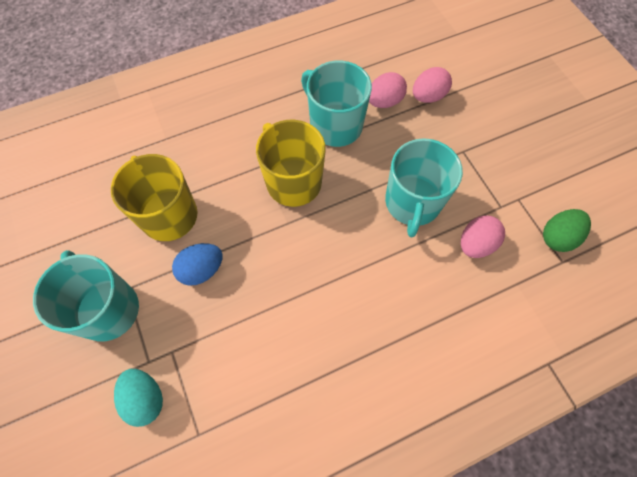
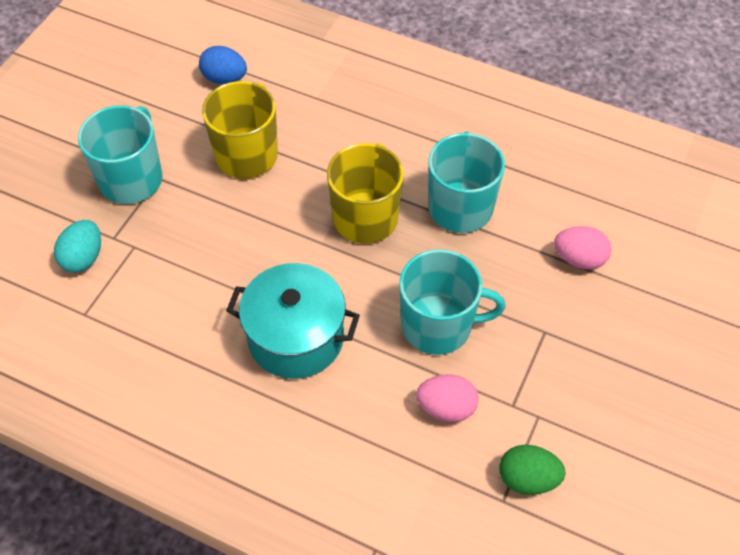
camera: 50 degrees right, 10 degrees down
(202, 270) = (220, 214): blue egg -> blue egg (224, 78)
(350, 295) = (296, 337): none -> turquoise pot
(384, 101) = (531, 227): pink egg -> none
(412, 203) = (438, 325): turquoise mug -> turquoise mug turned 150 degrees counterclockwise

